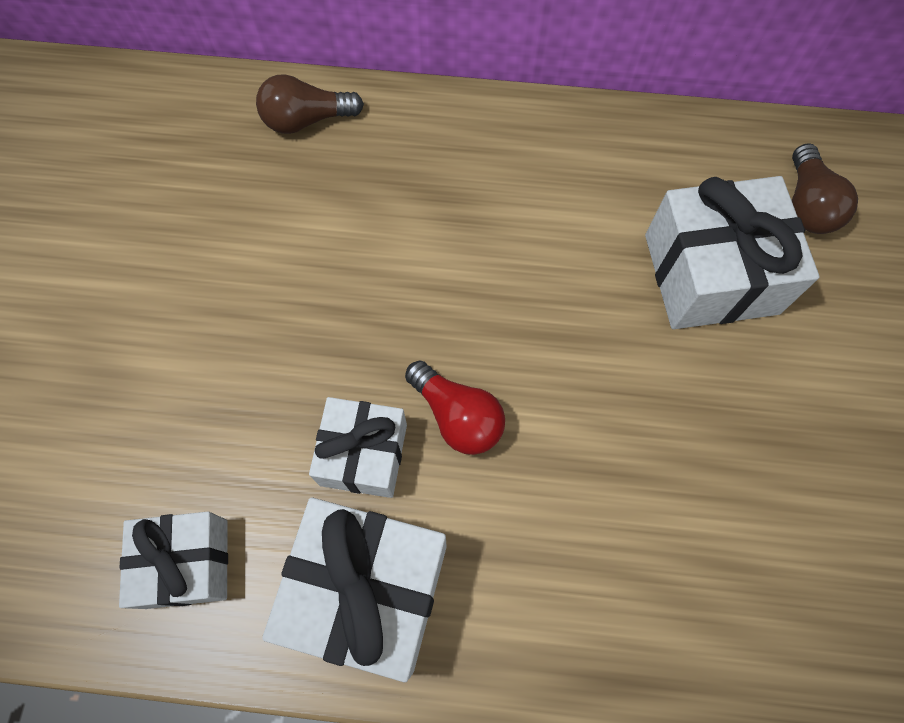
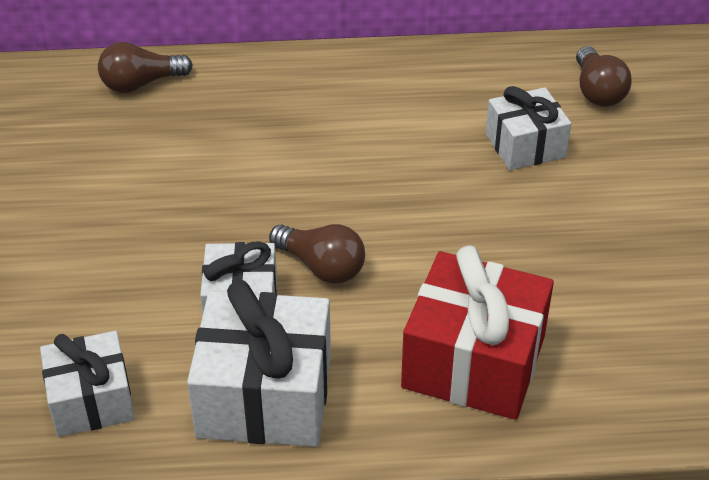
camera: 10 degrees left, 25 degrees down
(457, 416) = (321, 267): red light bulb -> brown light bulb
(600, 583) = (473, 362): none -> red gift
(711, 274) = (525, 145): white gift -> white gift, size x0.63

